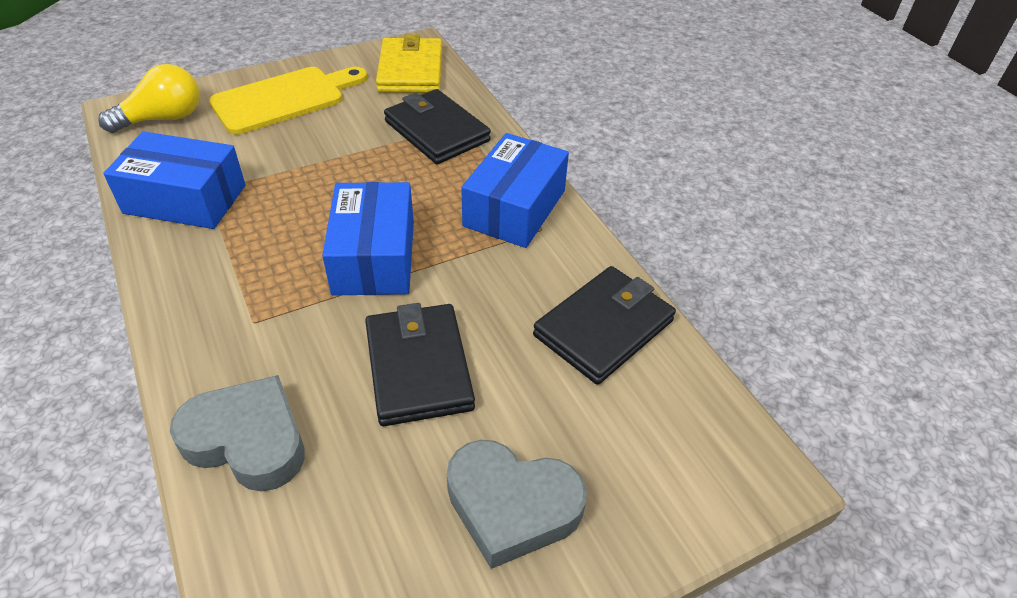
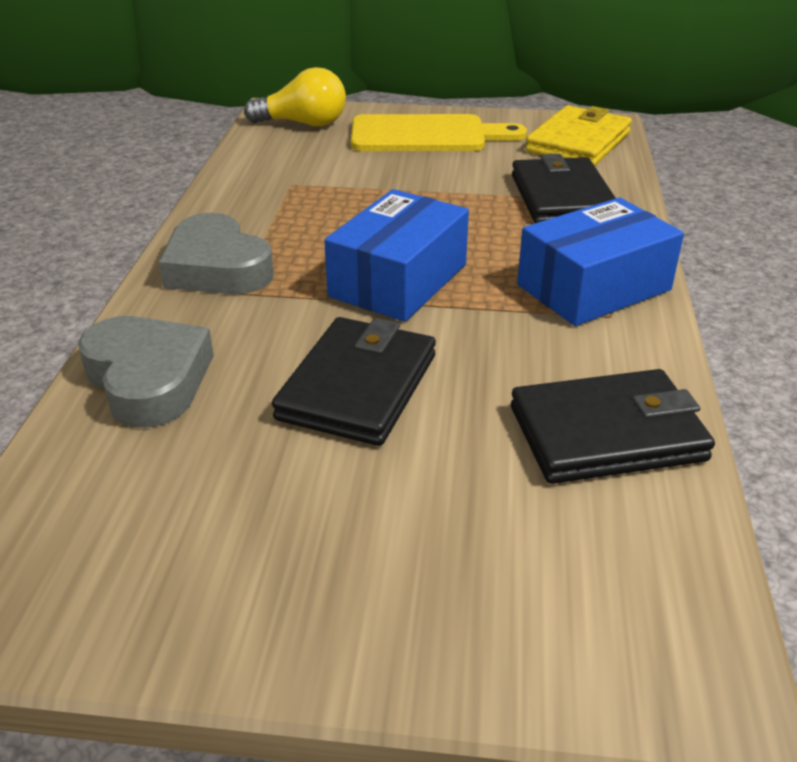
camera: 35 degrees right, 10 degrees down
(185, 199) = (267, 185): blue box -> none
(512, 506) = (343, 551): grey heart -> grey heart (217, 268)

